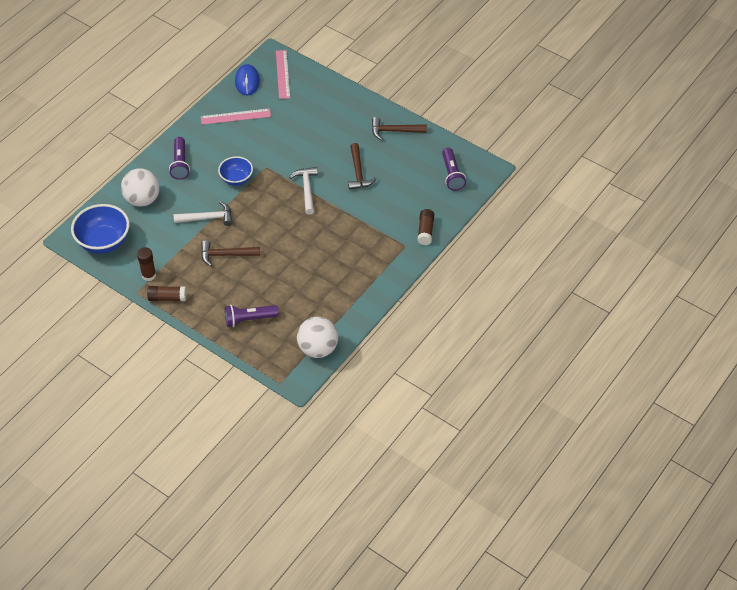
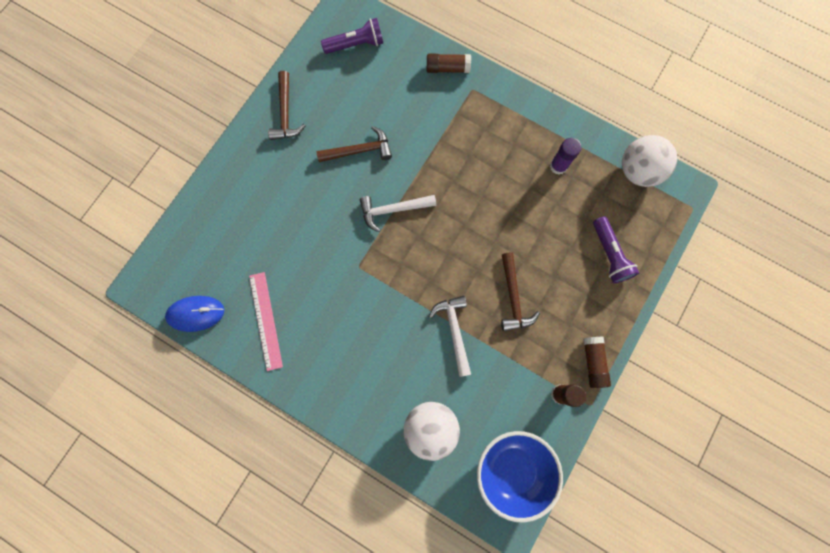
camera: 95 degrees left, 25 degrees up
(180, 164) = (359, 385): purple flashlight -> none
(236, 179) = (383, 302): blue bowl -> none
(282, 74) = (181, 266): pink ruler -> none
(329, 295) = (558, 166): none -> purple glue stick

